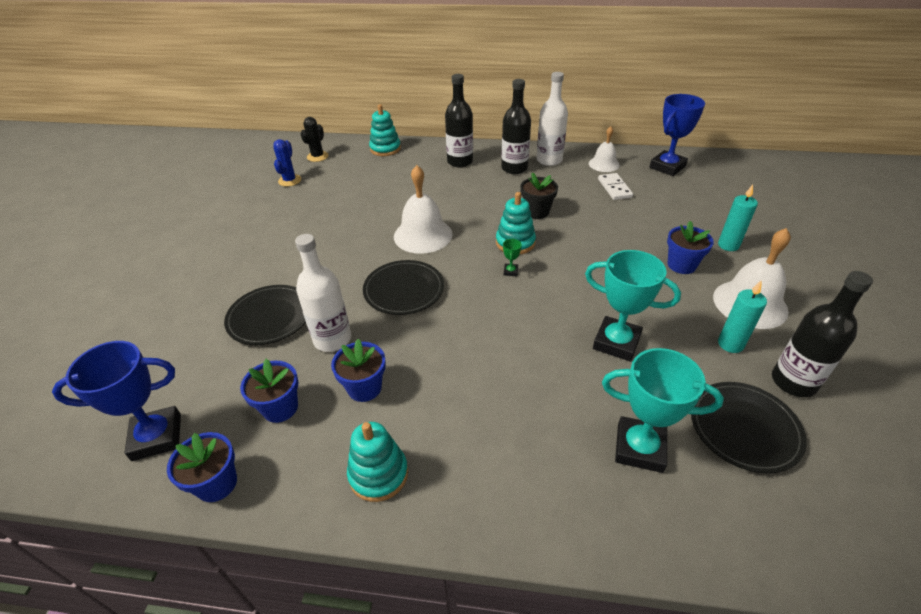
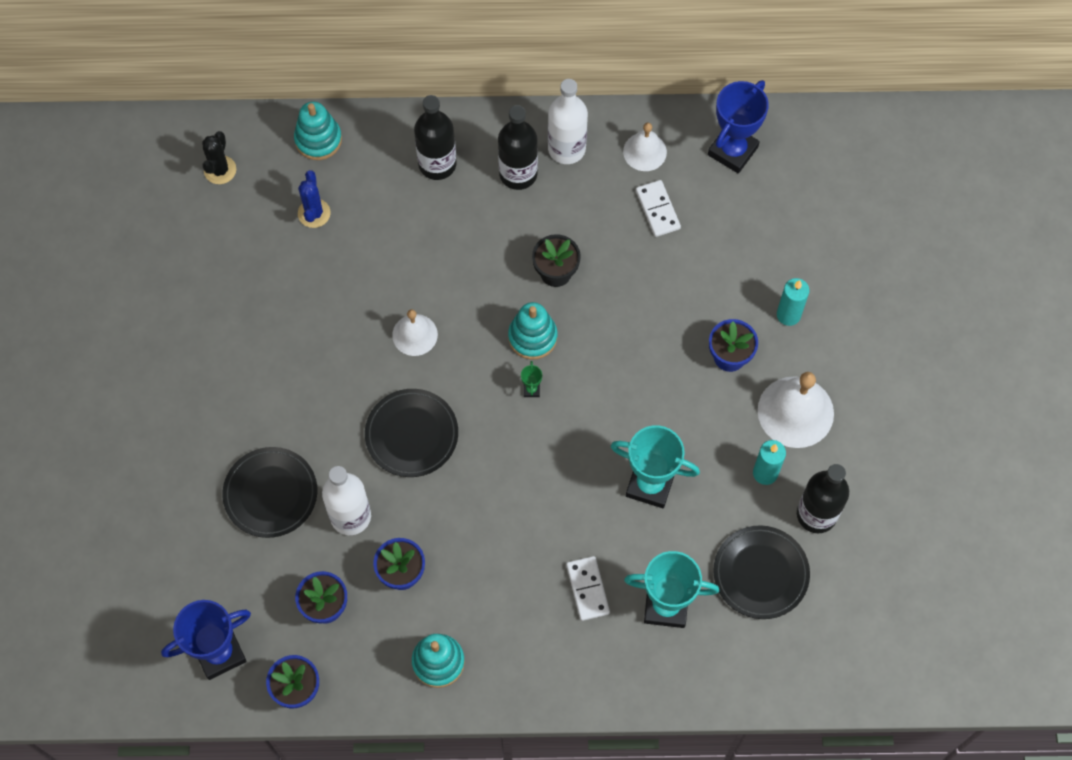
camera: 10 degrees left, 25 degrees up
(289, 180) = (199, 235): blue cactus -> blue cactus (314, 213)
(423, 235) = (415, 334): white bell -> white bell, size x0.60
(552, 422) = (587, 589): none -> white domino

